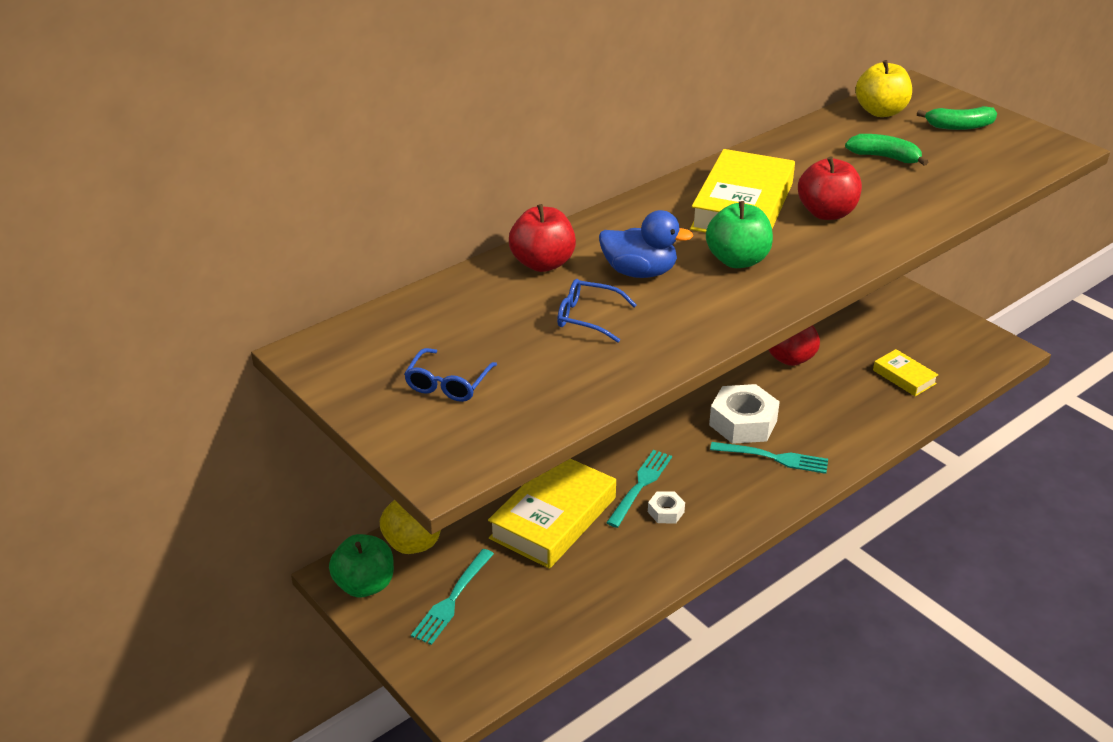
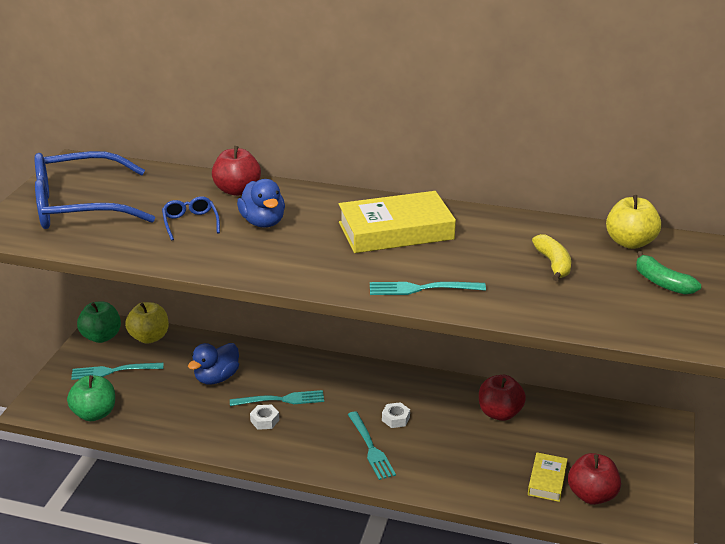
camera: 55 degrees right, 5 degrees down
(448, 384) = (79, 206): blue glasses -> blue glasses, size x2.35
(553, 518) = (217, 378): yellow book -> blue duck
(737, 260) = (318, 250): green apple -> green apple (95, 414)
(743, 423) = (395, 419): white nut -> white nut, size x0.49
(826, 213) = (429, 264): red apple -> red apple (591, 495)
(869, 233) = (422, 289): none -> turquoise fork
(884, 157) = (553, 264): green banana -> yellow banana

